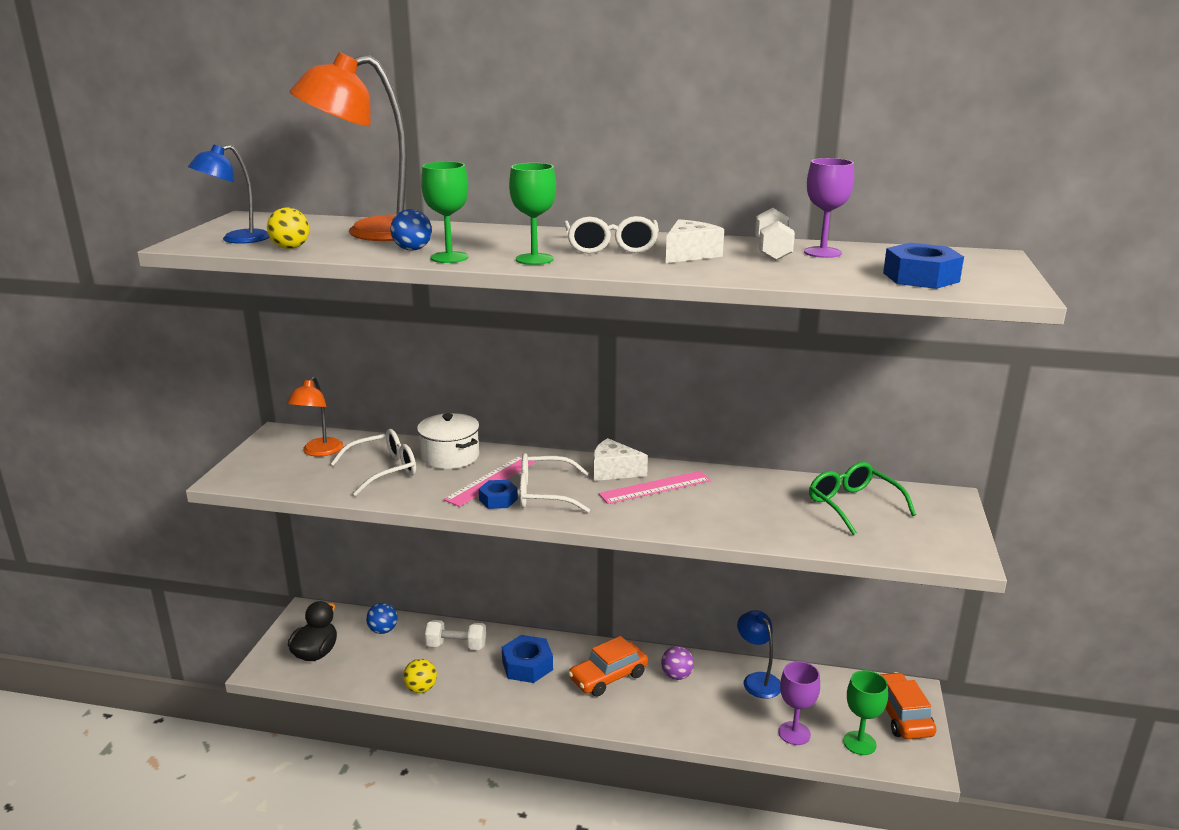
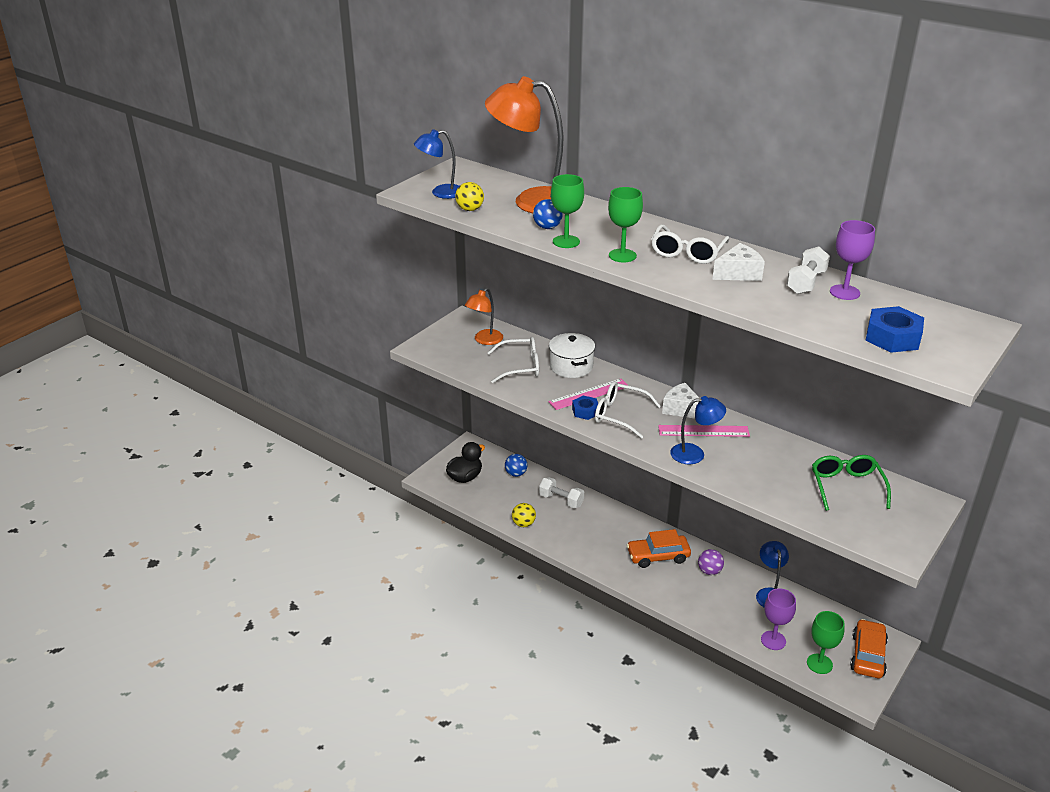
camera: 25 degrees right, 10 degrees up
(527, 665) = (604, 530): blue nut -> none
(662, 513) = (694, 454): none -> blue lamp

